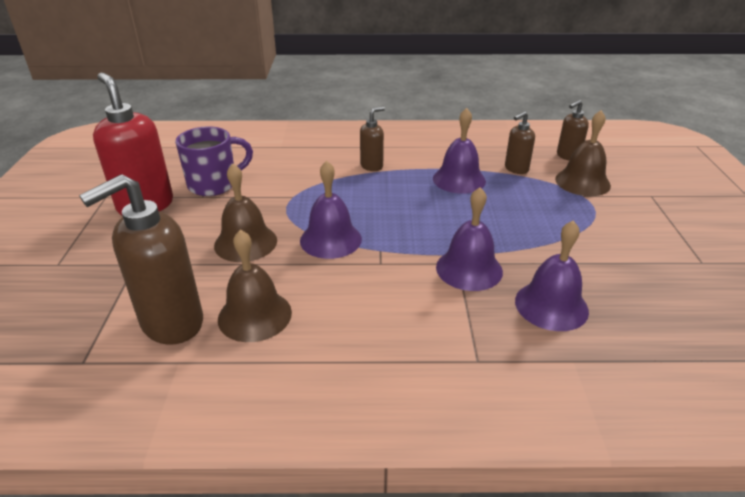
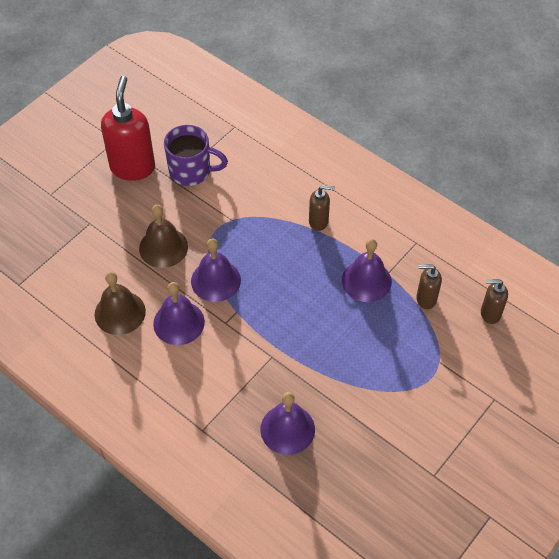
camera: 40 degrees right, 20 degrees up
(171, 323) = (75, 287): brown soap dispenser -> none
(469, 269) = (272, 367): purple bell -> purple bell (179, 322)
(582, 182) = (459, 348): brown bell -> none

